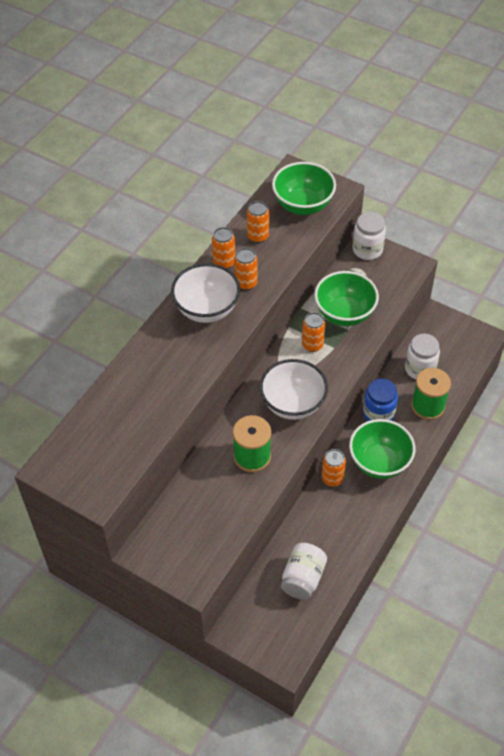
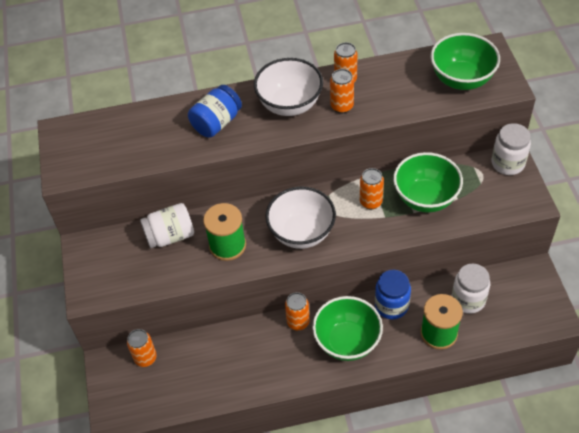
camera: 50 degrees right, 0 degrees up
(169, 364) = (217, 122): none -> blue jar
(258, 236) = (395, 78): orange can -> orange can (145, 358)
(303, 578) = (192, 372): white jar -> white jar (170, 236)

